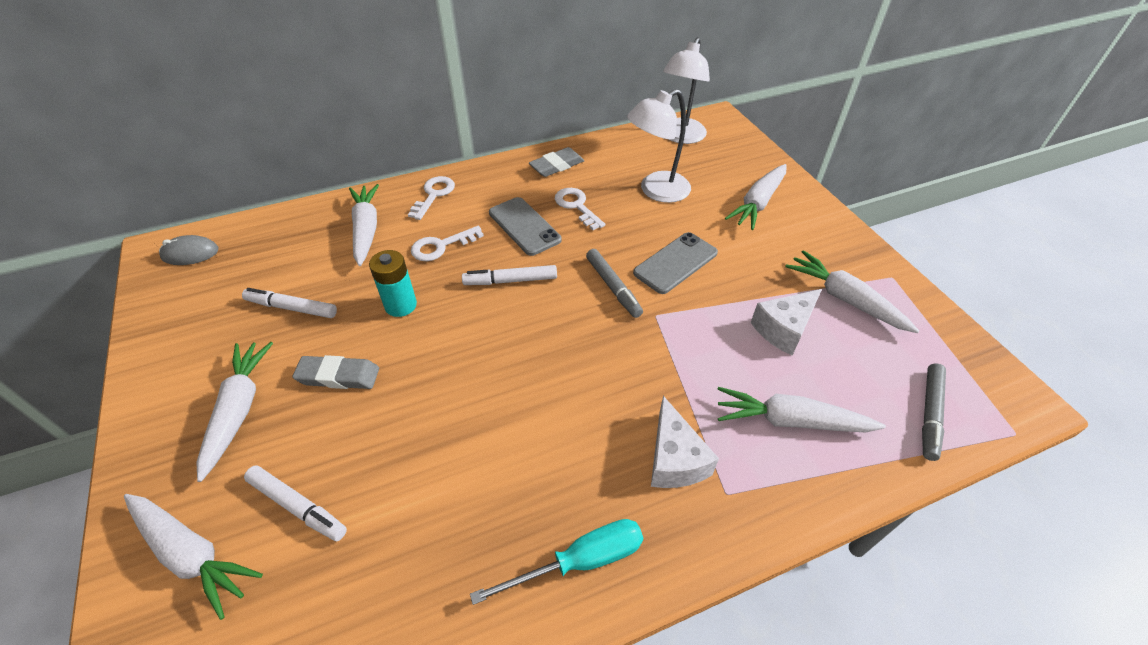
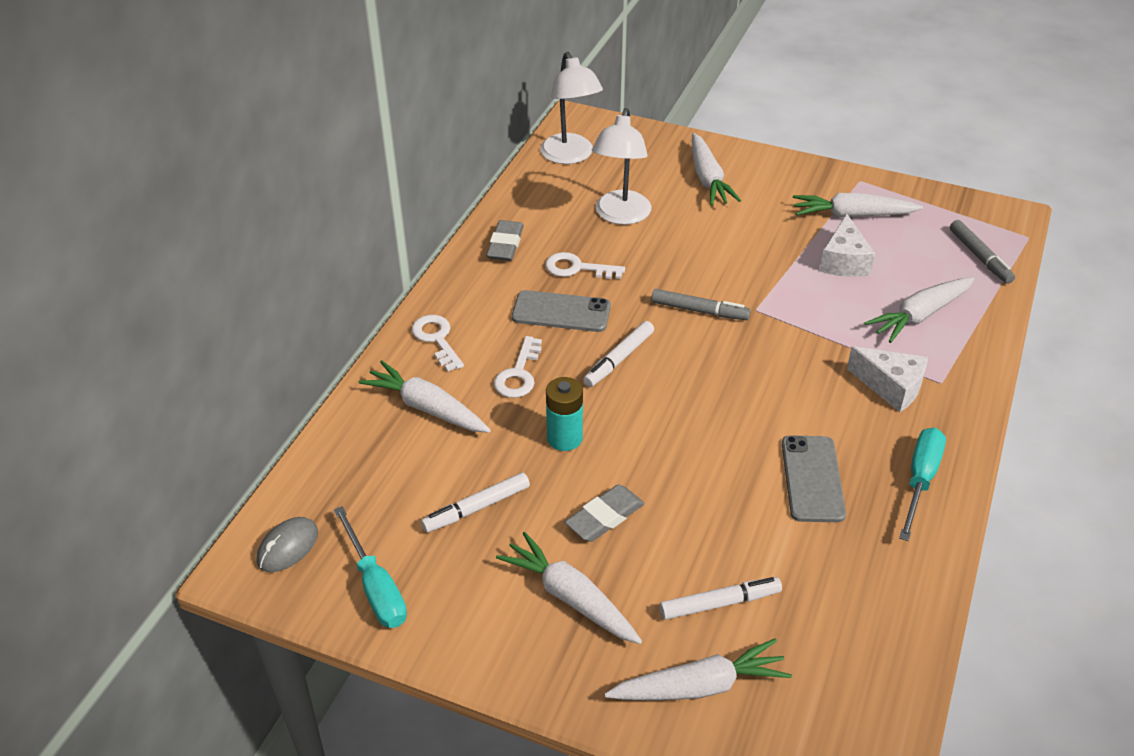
camera: 45 degrees left, 5 degrees down
(181, 310) = (375, 587): none -> turquoise screwdriver
(675, 263) = (716, 263): grey phone -> grey phone (812, 479)

